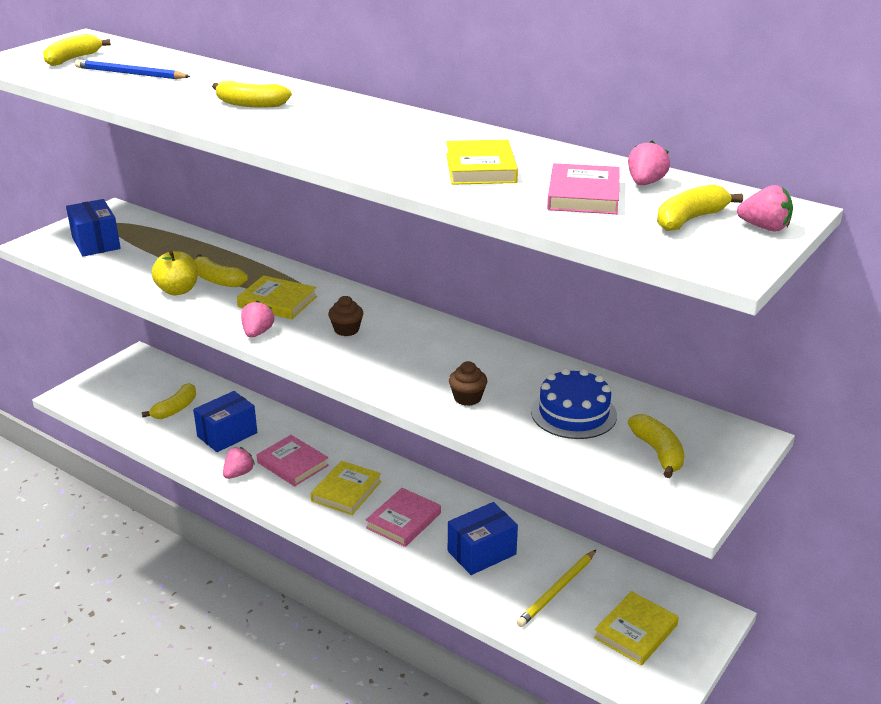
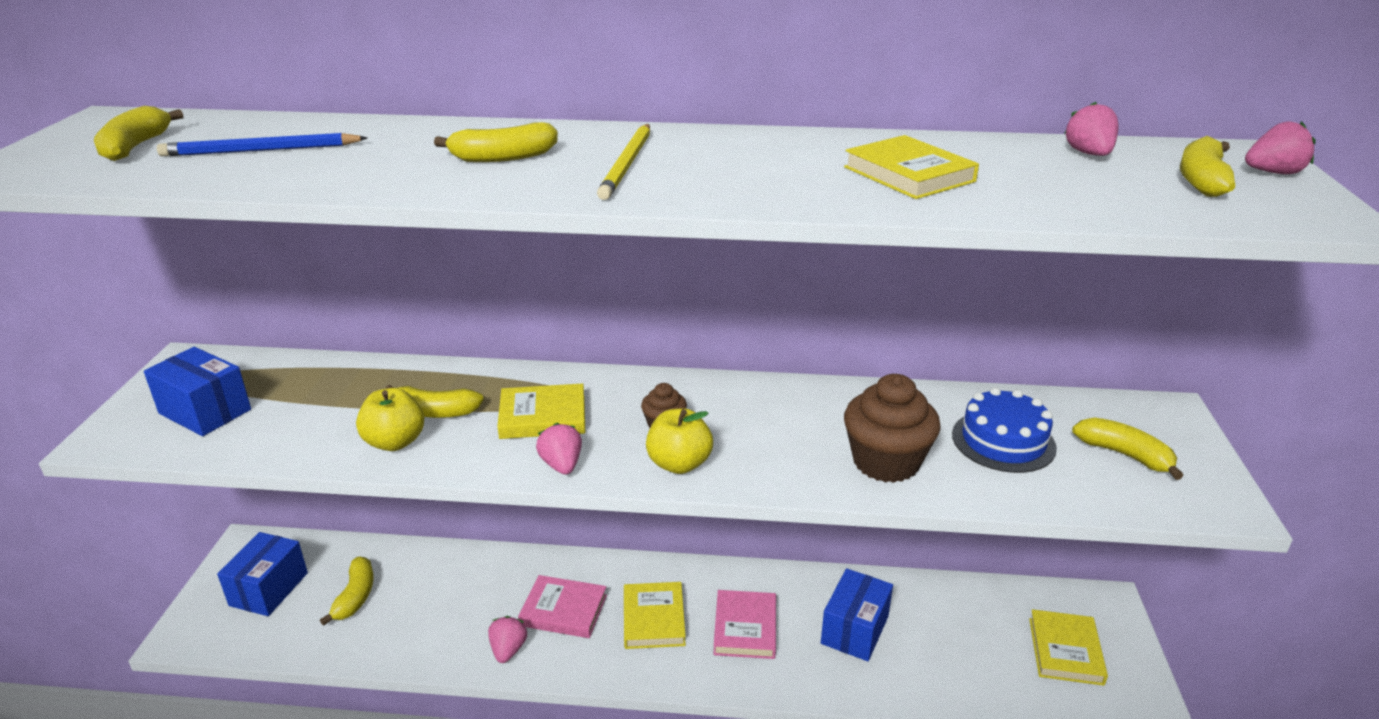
camera: 30 degrees left, 0 degrees up
(227, 434) = (452, 605): blue box -> blue box (269, 589)
(328, 355) = (679, 464): none -> yellow apple
(467, 398) = (886, 462): brown cupcake -> brown cupcake, size x1.95
(557, 590) = (960, 639): yellow pencil -> yellow pencil (627, 164)
(583, 195) = (1063, 179): pink book -> none

